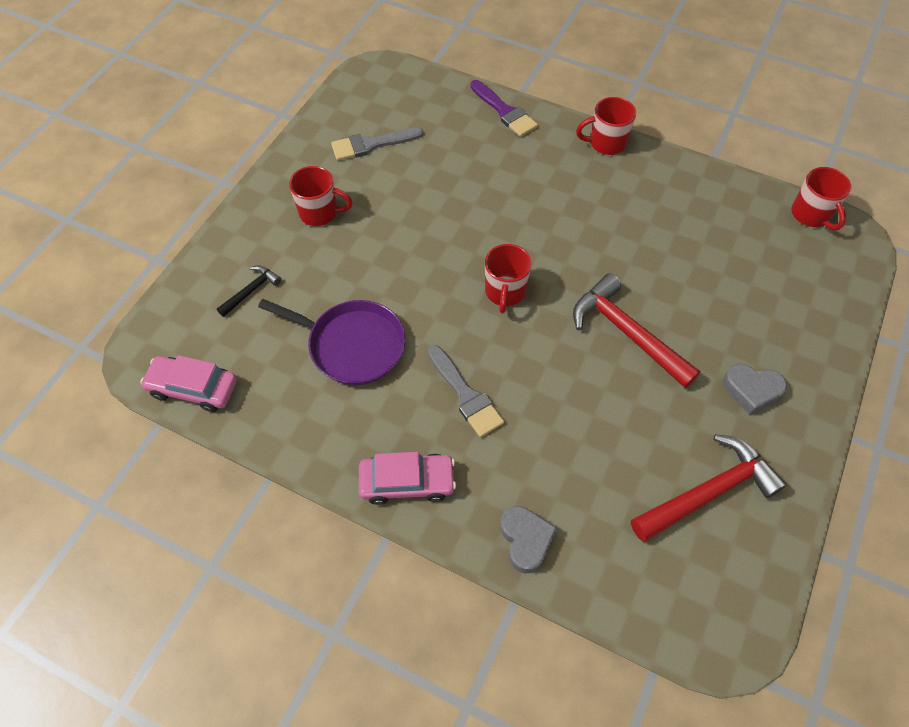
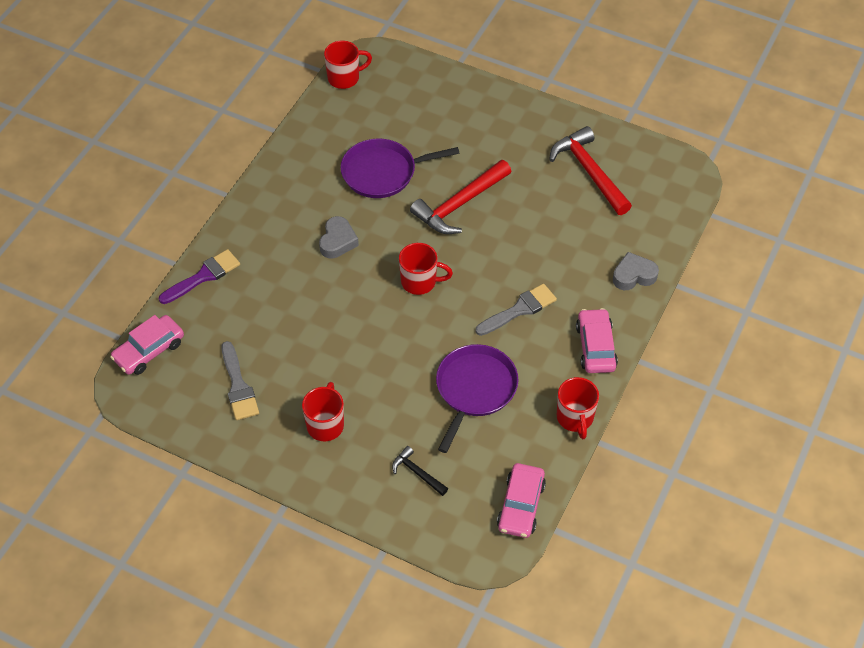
camera: 90 degrees left, 5 degrees down
(416, 80) = (149, 350): none -> pink car
(606, 143) = (253, 202): red mug -> red mug (575, 418)
(666, 255) = (383, 172): none -> purple pan
(751, 390) = (508, 138): grey heart -> grey heart (338, 241)

